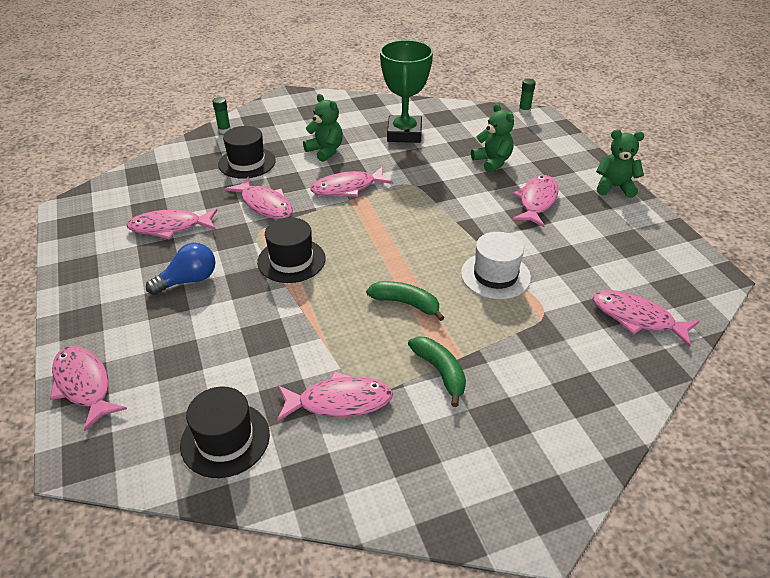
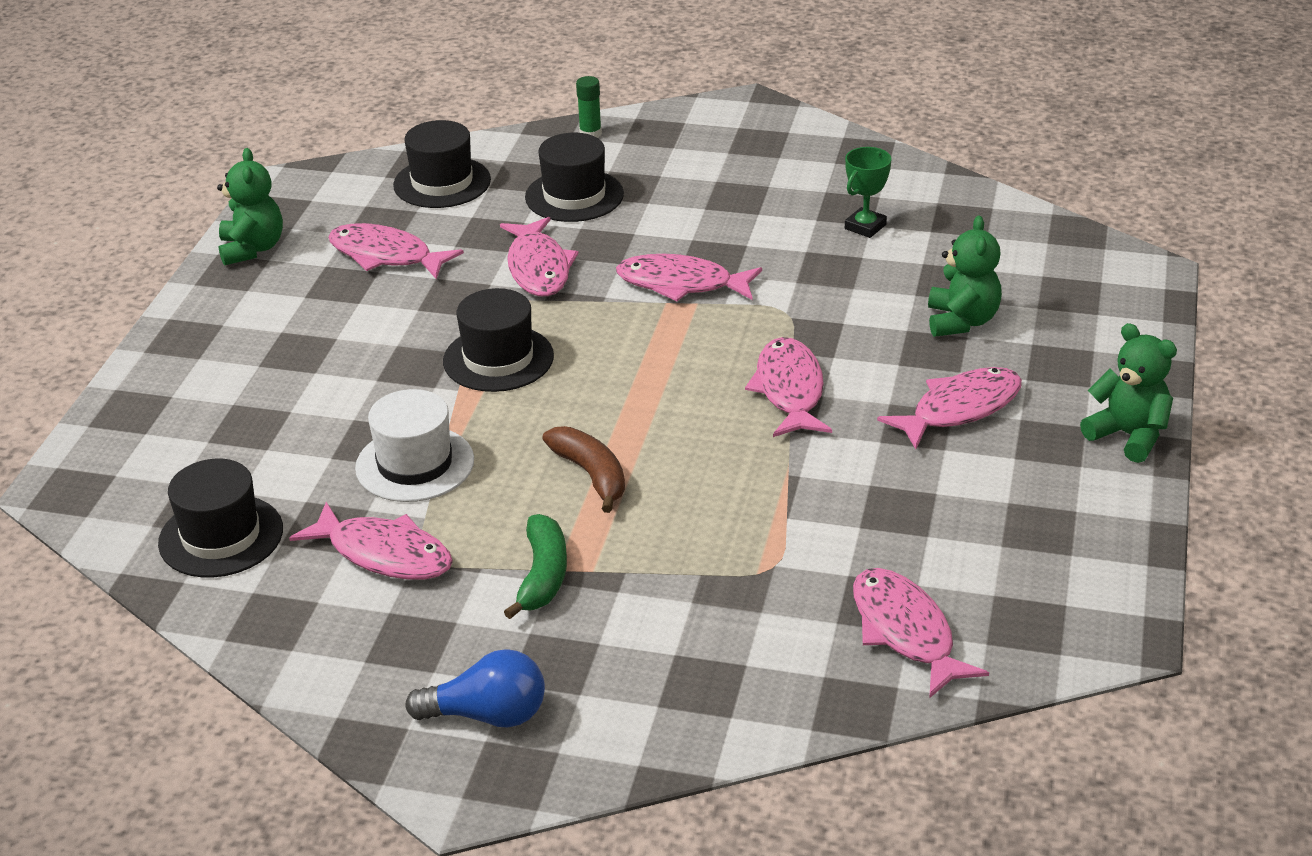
camera: 35 degrees right, 5 degrees down
(84, 385) = (128, 413): pink fish -> pink fish (789, 390)
(165, 178) = (442, 182): none -> black hat
(188, 280) = (346, 336): blue light bulb -> blue light bulb (487, 715)
(325, 151) = (708, 215): green teddy bear -> green teddy bear (252, 249)
(404, 134) = (865, 227): green trophy -> green trophy, size x0.48
(406, 303) = (591, 475): green banana -> brown banana
(495, 275) = (761, 489): white hat -> white hat (415, 464)
(524, 111) = (1129, 253): green glue stick -> none

